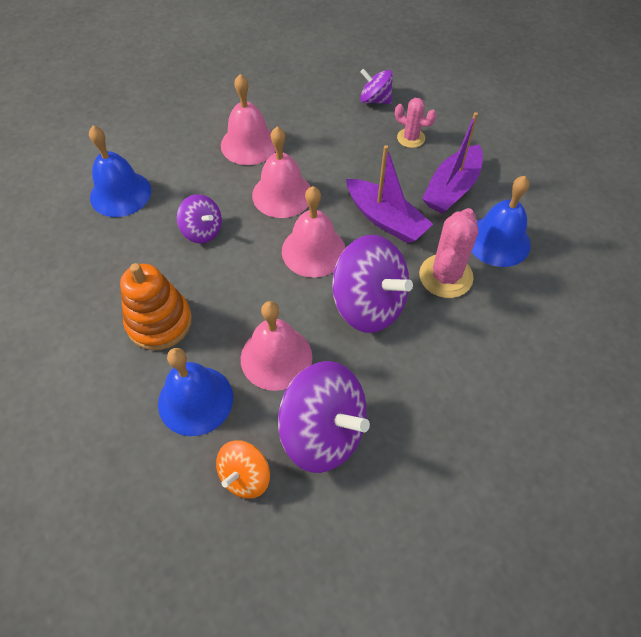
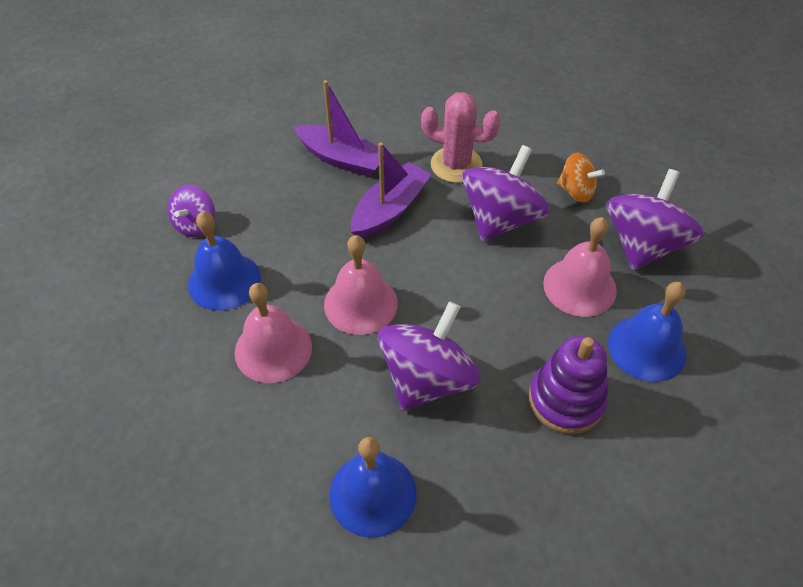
camera: 95 degrees left, 5 degrees down
(159, 322) = (566, 400): orange stacking toy -> purple stacking toy
(202, 231) = (427, 379): purple spinning top -> purple spinning top, size x1.82
(245, 476) = (705, 297): orange spinning top -> orange spinning top (576, 191)
(313, 251) = (441, 267): pink bell -> none
(411, 138) = (265, 191): pink cactus -> none
(498, 241) = (407, 129): blue bell -> blue bell (224, 281)

